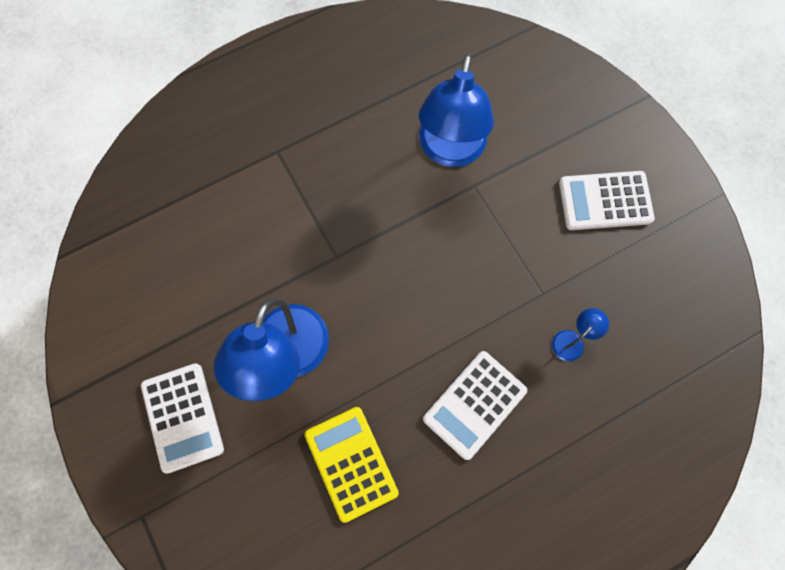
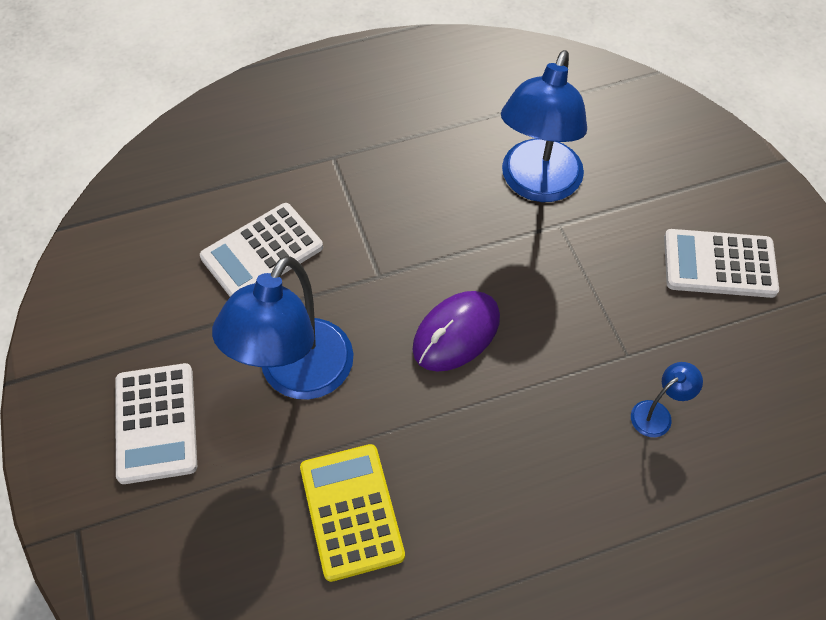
camera: 10 degrees right, 15 degrees down
(406, 298) = (456, 333): none -> purple mouse
(475, 404) = (521, 468): white calculator -> white calculator (262, 252)

